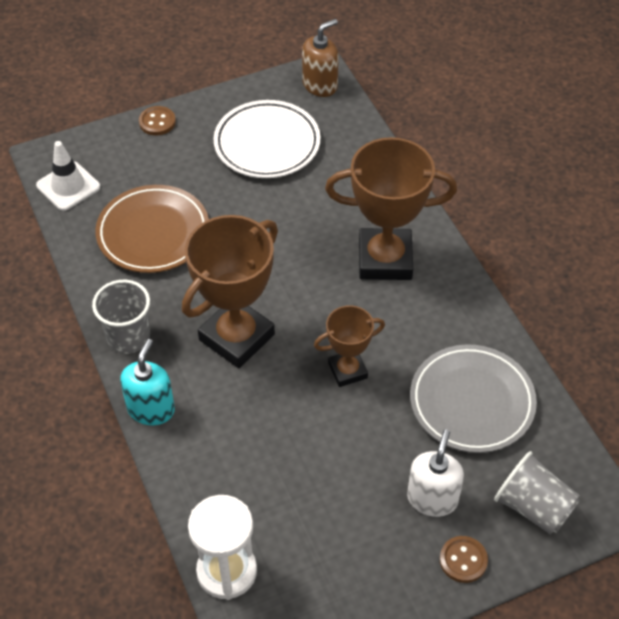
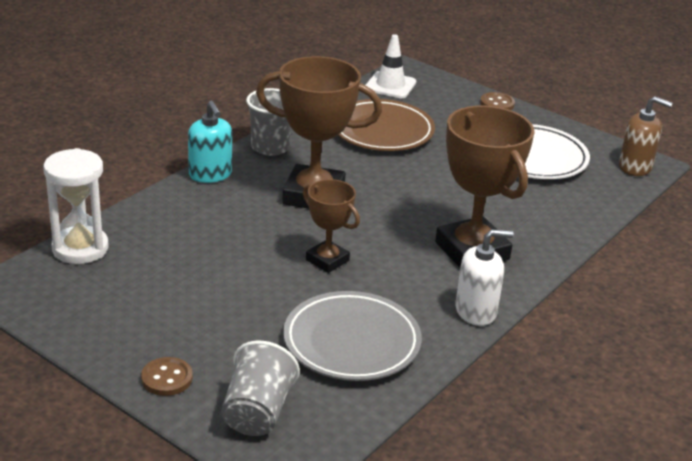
camera: 60 degrees right, 20 degrees down
(151, 409) = (210, 174): turquoise soap dispenser -> turquoise soap dispenser turned 75 degrees clockwise
(432, 498) = (223, 343): white soap dispenser -> white soap dispenser (476, 311)

